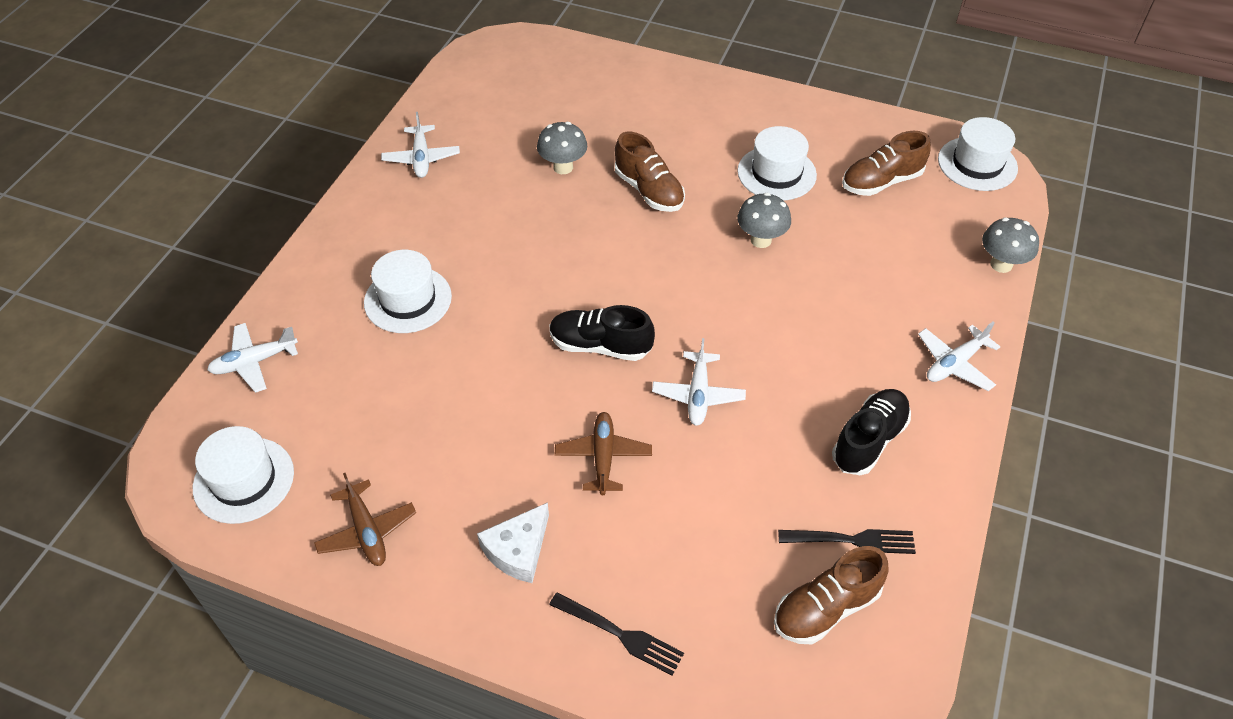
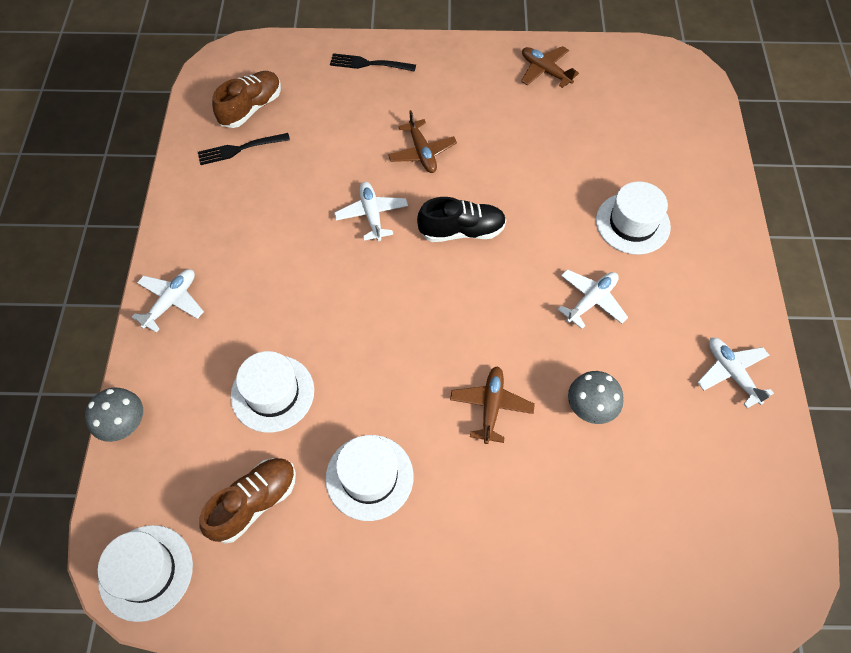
camera: 160 degrees right, 10 degrees up
(244, 480) = (640, 75): white hat -> white hat (272, 393)
(254, 362) = (702, 144): white plane -> white plane (591, 301)
(518, 550) = (449, 86): white cheese -> none
(649, 191) = (491, 406): brown shoe -> brown plane
(761, 240) = (363, 380): grey mushroom -> none
(869, 440) = (236, 218): black shoe -> none

